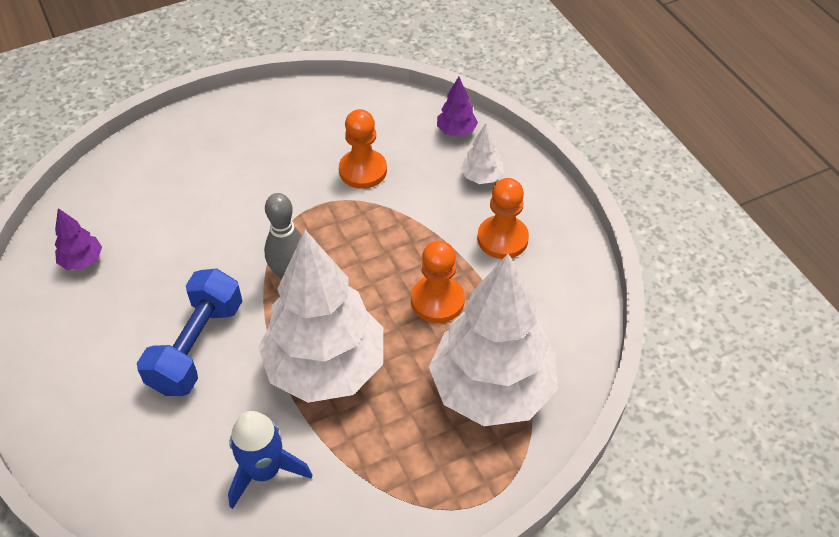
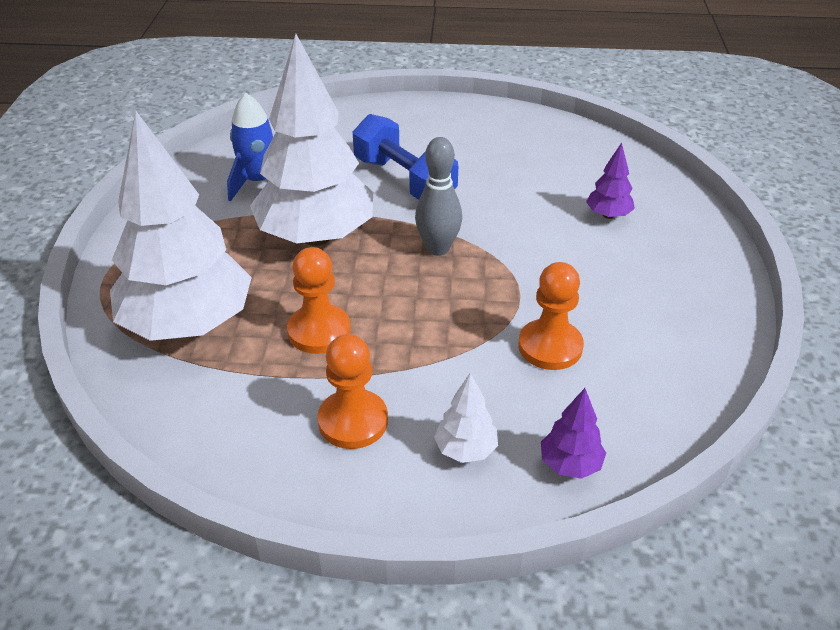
camera: 120 degrees right, 10 degrees down
(82, 261) = (548, 148): purple tree -> purple tree (608, 215)

